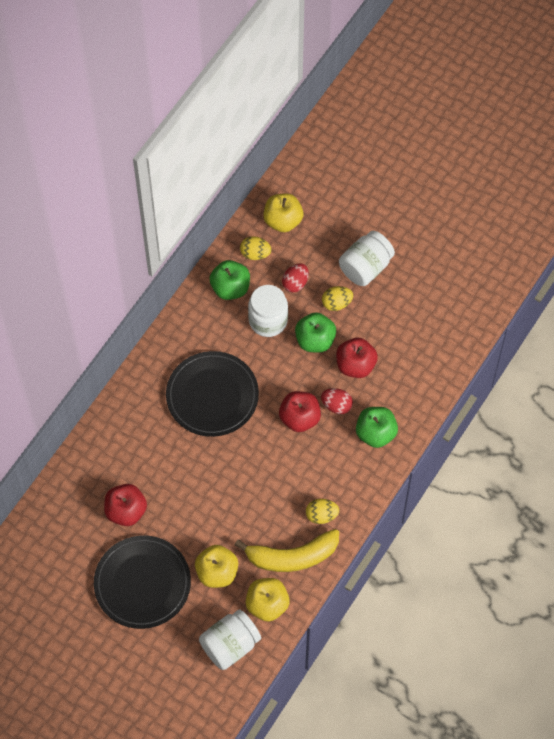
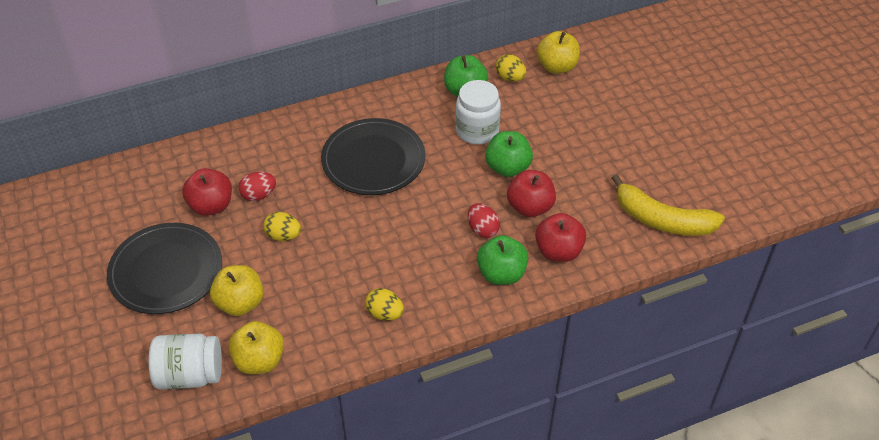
camera: 35 degrees right, 15 degrees down
(292, 556) = (323, 332): yellow banana -> yellow banana (662, 220)
(295, 283) = (528, 116): red egg -> red egg (258, 195)
(299, 418) = (437, 220): red apple -> red apple (558, 251)
(336, 303) = (554, 150): yellow egg -> yellow egg (283, 236)
(365, 267) = (606, 136): white jar -> none

